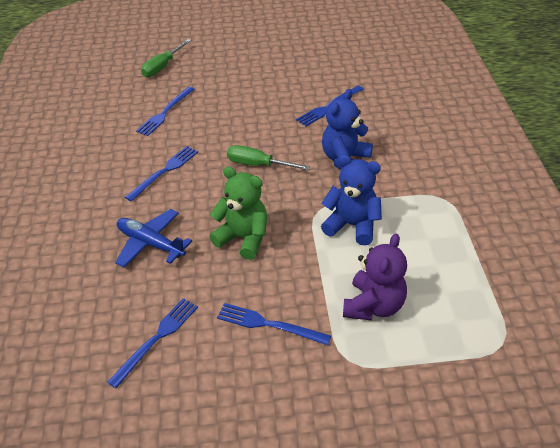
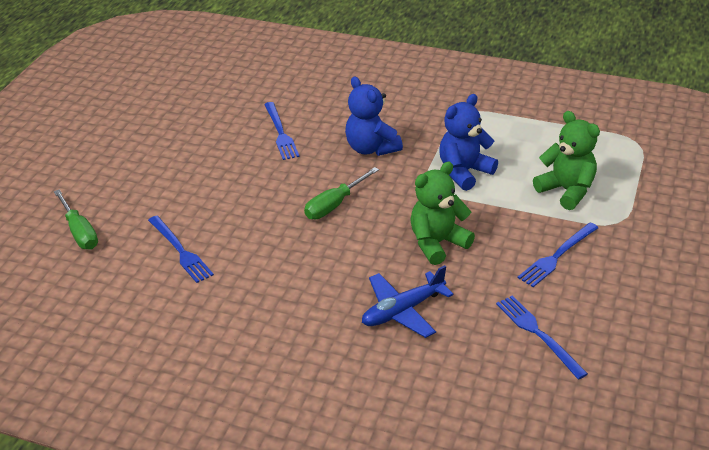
camera: 65 degrees left, 5 degrees down
(164, 171) = (291, 275): blue fork -> none
(373, 305) = (566, 190): purple teddy bear -> green teddy bear

